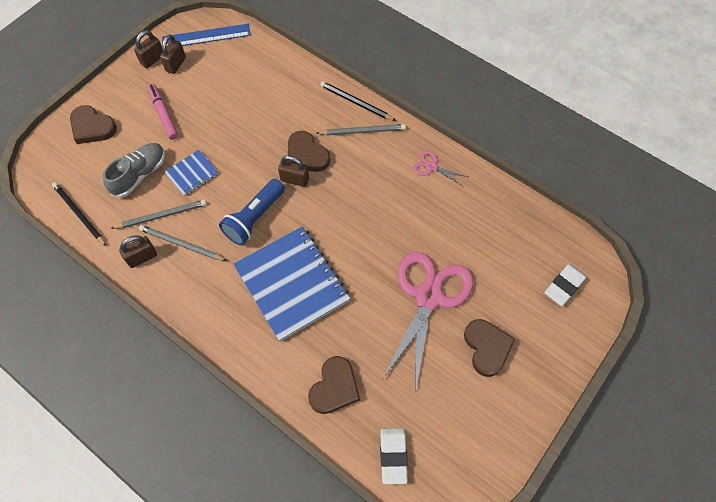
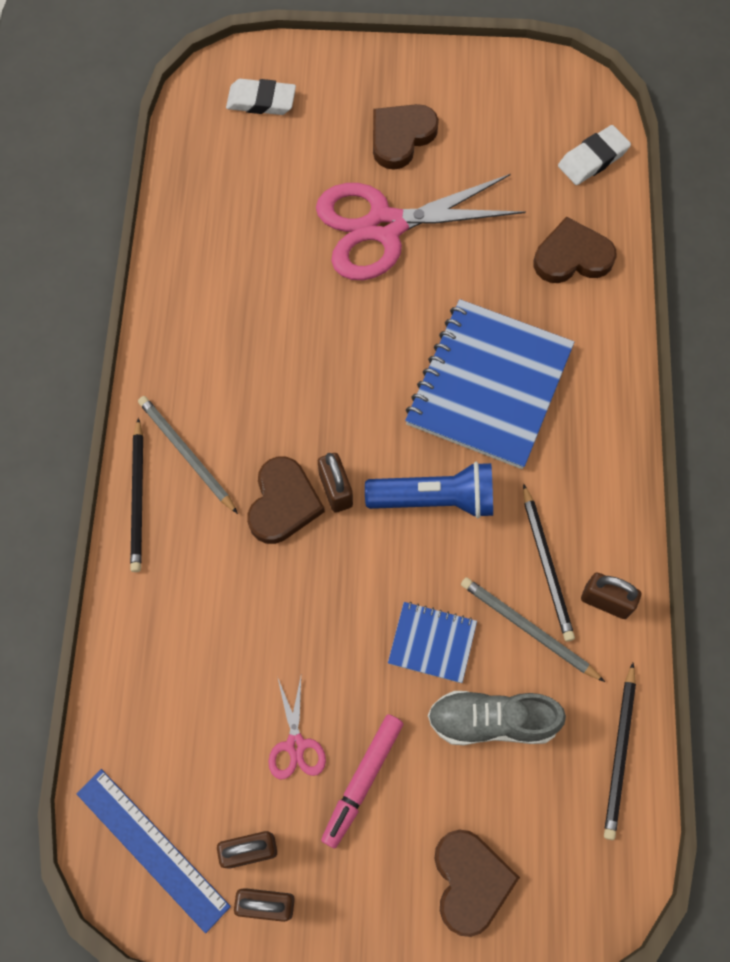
camera: 125 degrees left, 5 degrees up
(181, 244) = (547, 565): grey pencil -> black pencil
(431, 167) = (187, 329): pink scissors -> pink scissors (295, 745)

